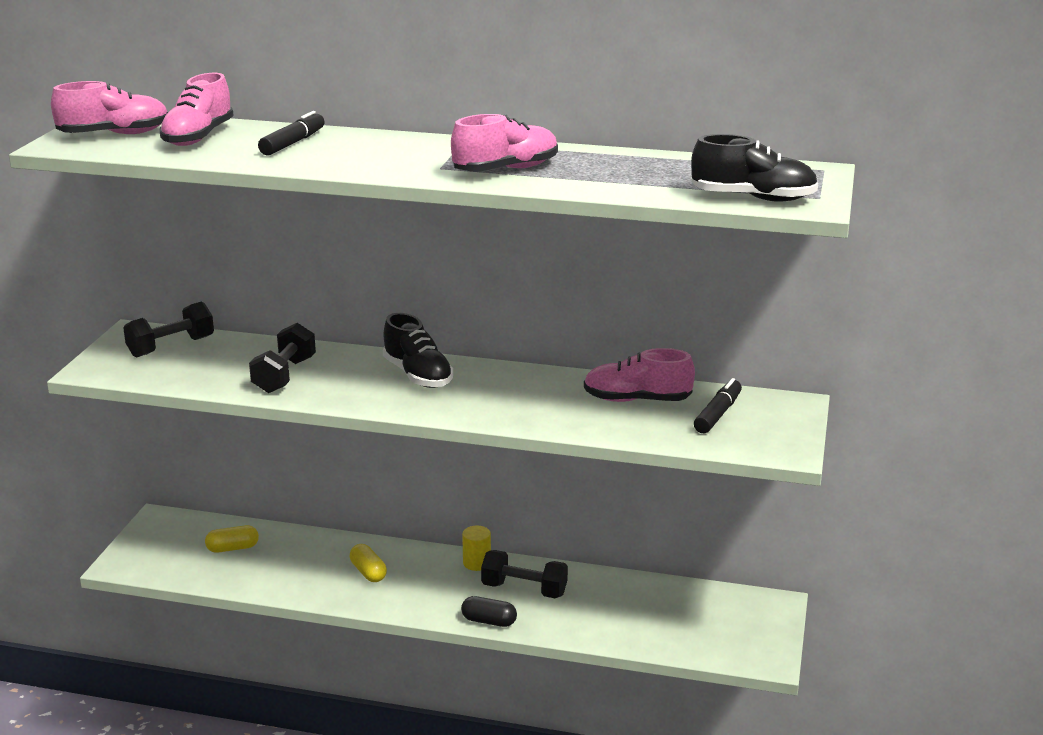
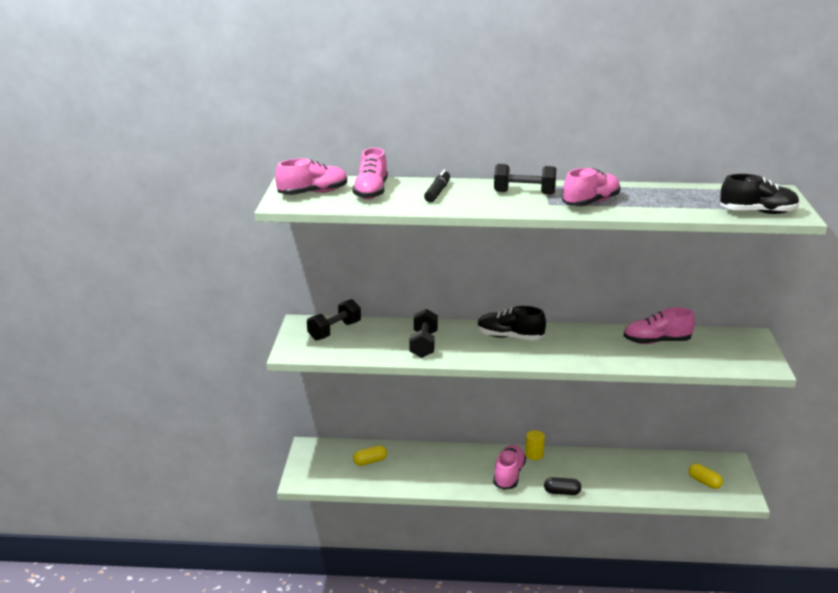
camera: 10 degrees left, 0 degrees up
(368, 572) = (468, 468): yellow capsule -> yellow capsule (704, 482)
(418, 375) = (509, 337): black shoe -> black shoe turned 150 degrees clockwise
(423, 588) = (509, 475): none -> pink shoe
(524, 590) = (573, 469): black dumbbell -> black dumbbell (524, 192)
(718, 414) = (711, 346): black marker -> none

